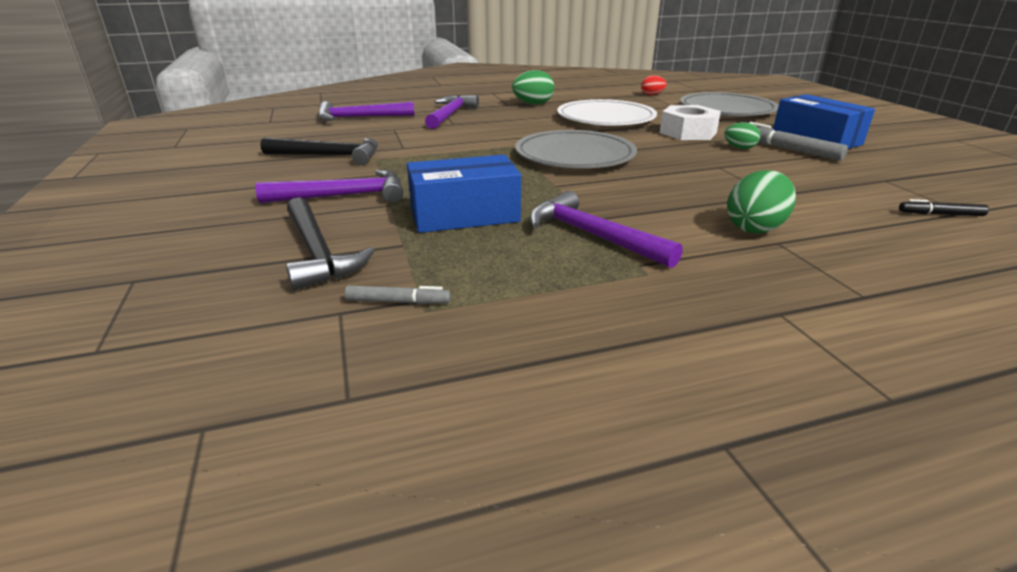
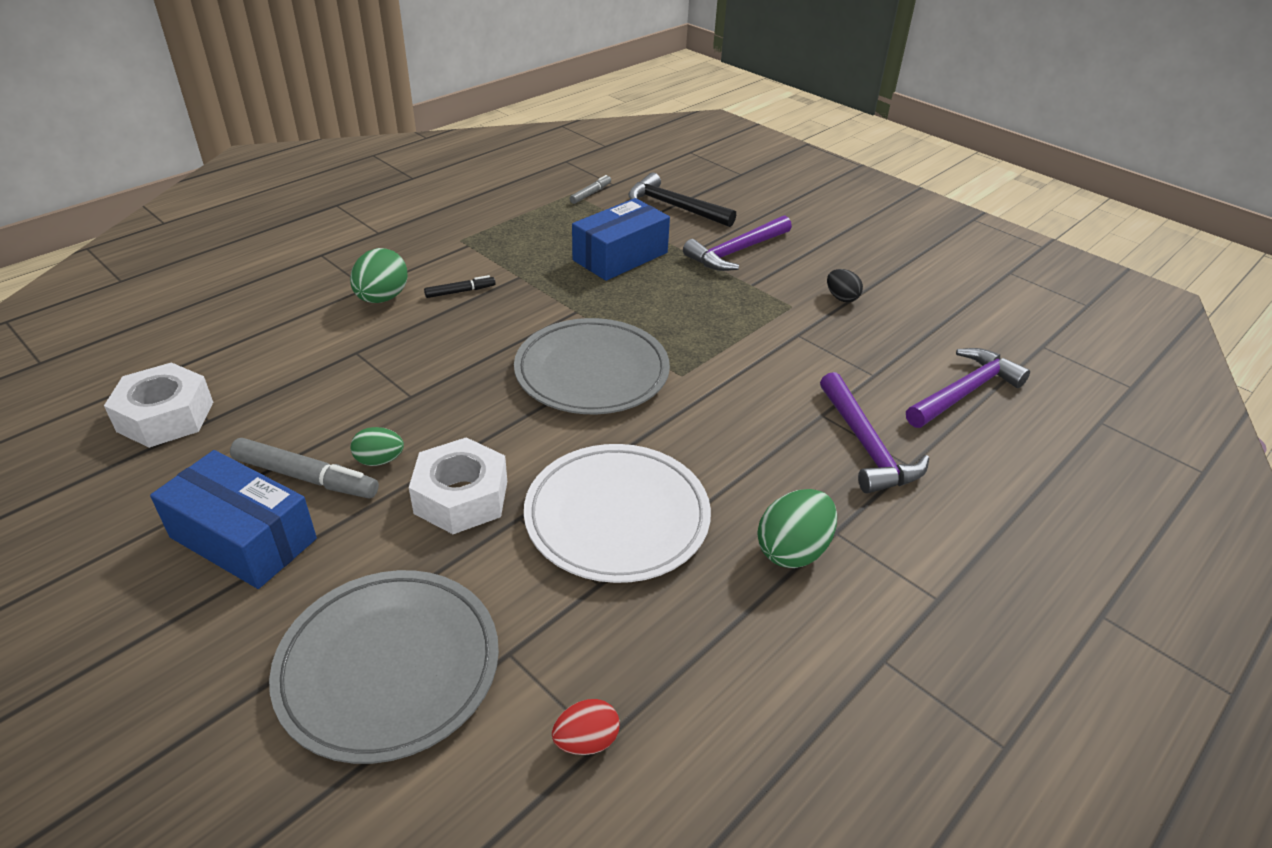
camera: 150 degrees right, 10 degrees up
(329, 156) = (841, 298): black hammer -> black egg
(398, 302) = (590, 193): grey marker -> grey marker turned 150 degrees clockwise
(592, 236) = (510, 260): purple hammer -> none
(926, 187) = (166, 416): none -> white nut
(940, 214) = (193, 361): black marker -> black marker (460, 291)

